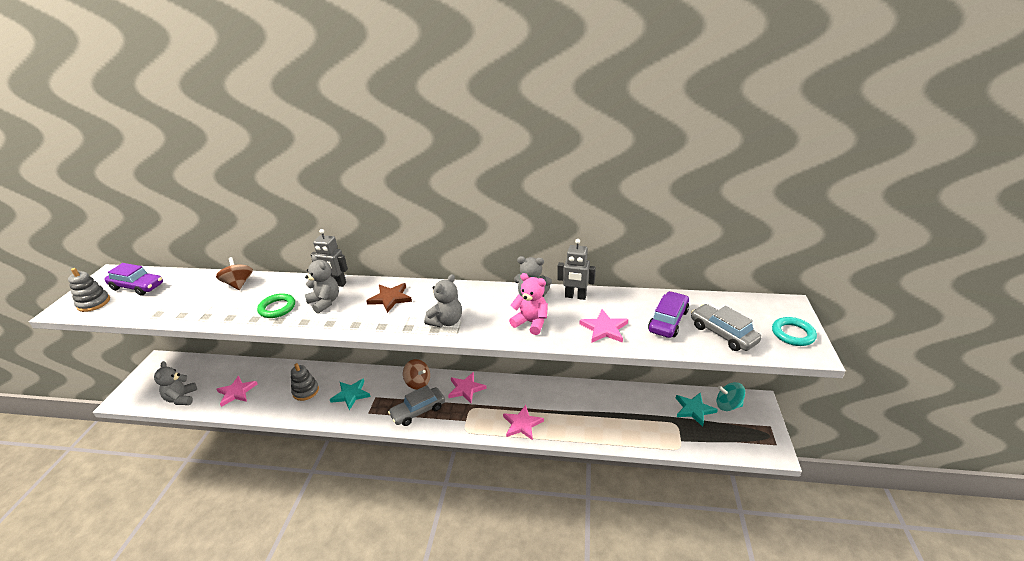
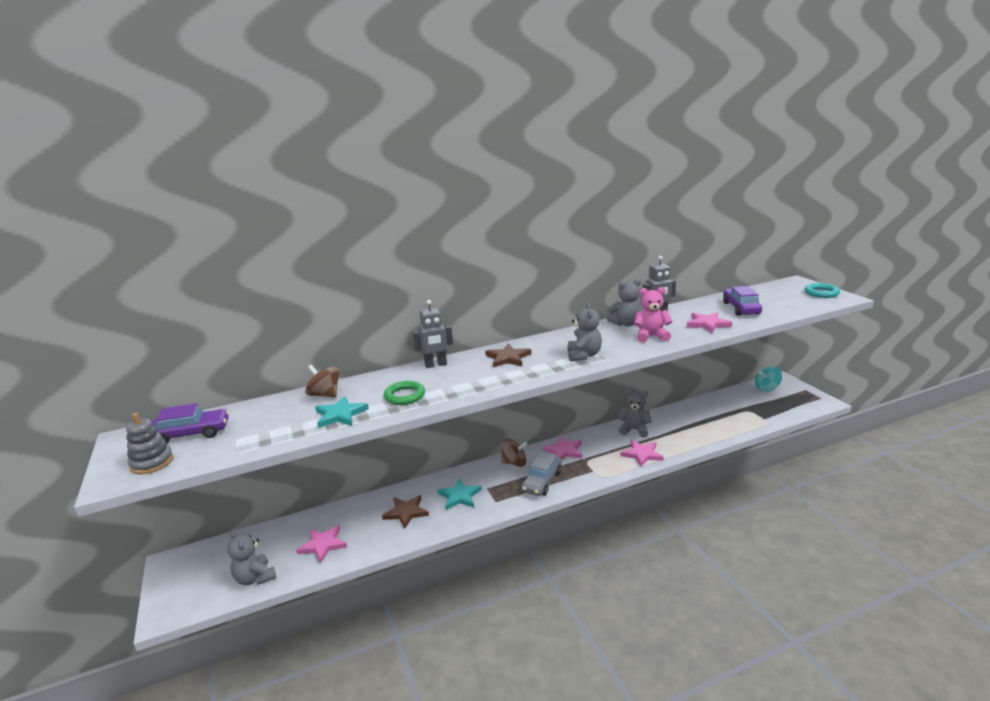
camera: 30 degrees left, 10 degrees down
(306, 391) = (406, 512): grey stacking toy -> brown star
(325, 302) = (448, 378): grey teddy bear -> grey teddy bear (634, 430)
(694, 409) = (749, 399): turquoise star -> turquoise star (340, 415)
(722, 334) = (783, 304): grey car -> none

